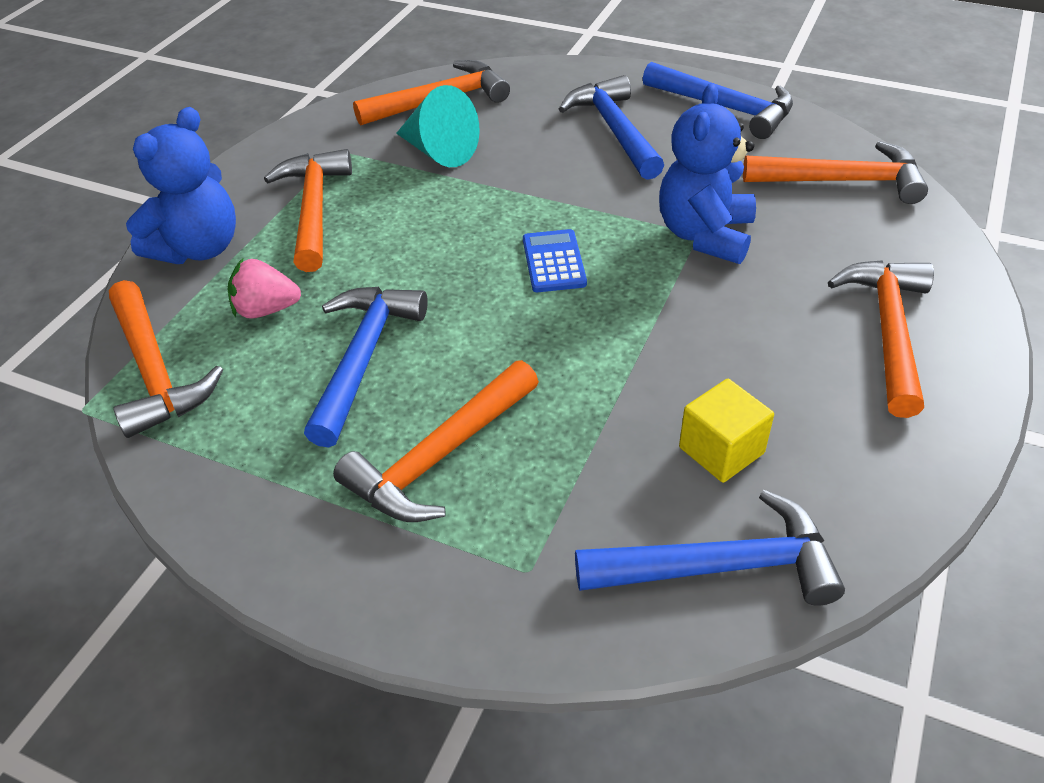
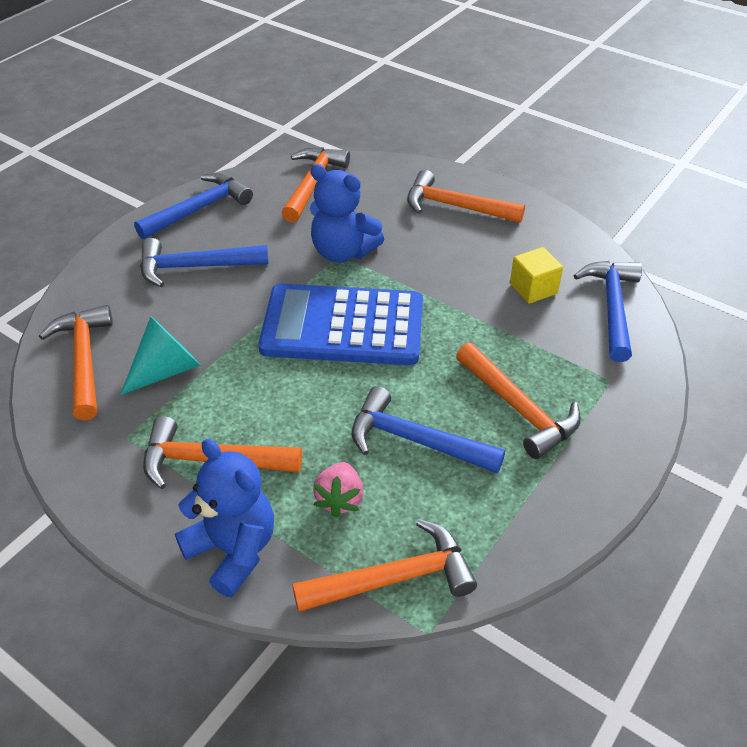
camera: 80 degrees left, 0 degrees up
(554, 262) = (343, 326): blue calculator -> blue calculator, size x2.45

